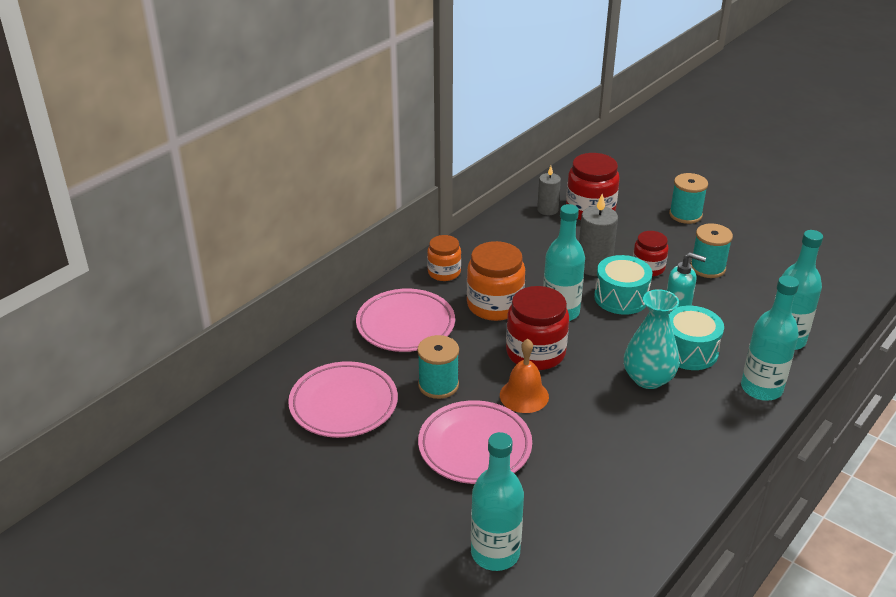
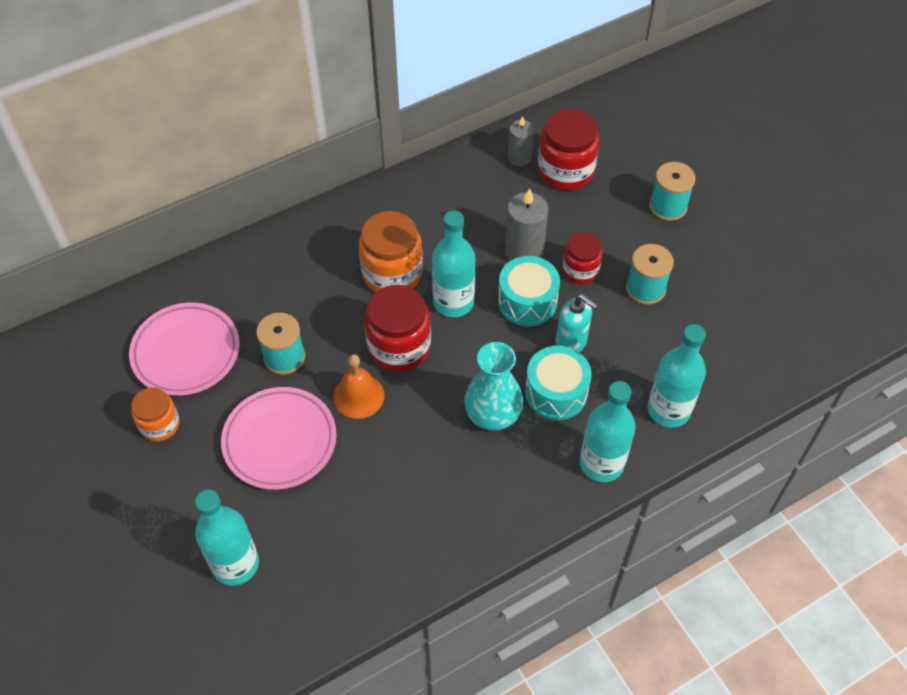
camera: 20 degrees right, 20 degrees up
(405, 325) = (291, 273): pink plate -> none
(444, 272) = (364, 215): orange jar -> orange jar (160, 424)

